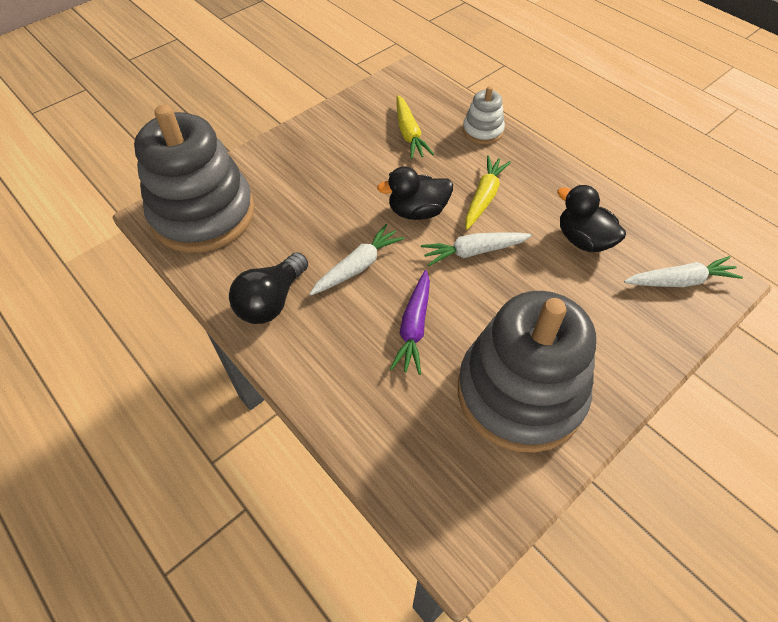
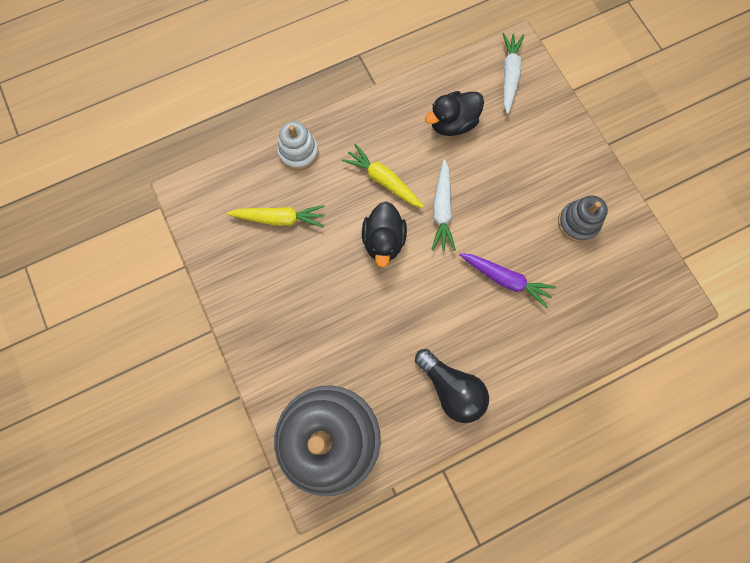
camera: 75 degrees left, 20 degrees up
(358, 266) = (432, 308): white carrot -> none
(520, 393) = (578, 223): grey stacking toy -> grey stacking toy, size x0.44

